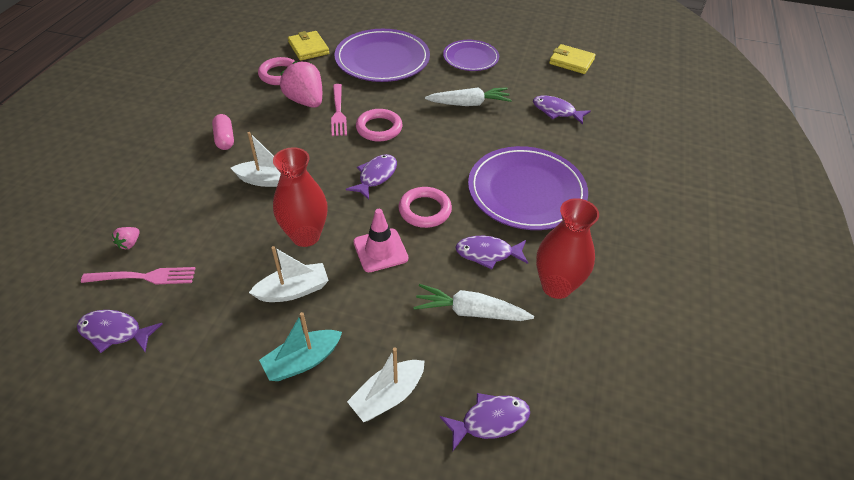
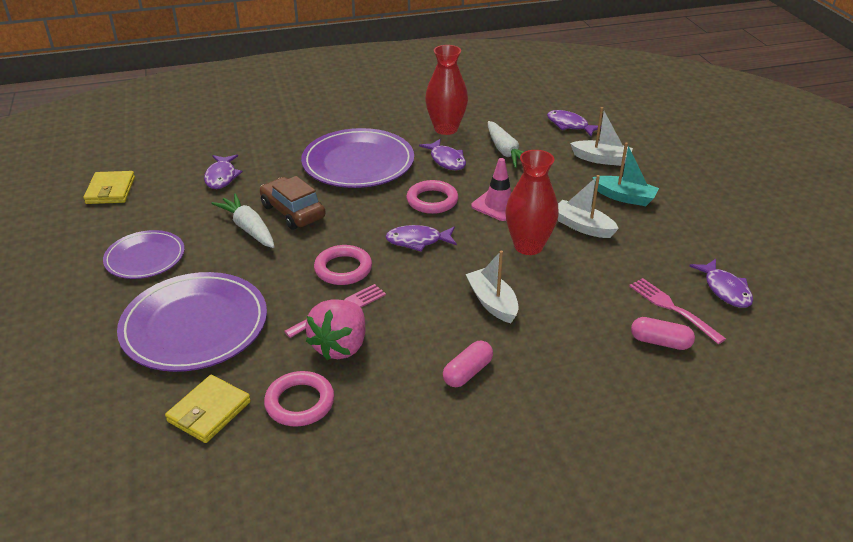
camera: 120 degrees left, 10 degrees down
(130, 243) = (660, 342): pink strawberry -> pink capsule
(474, 129) = (293, 212): none -> brown car

